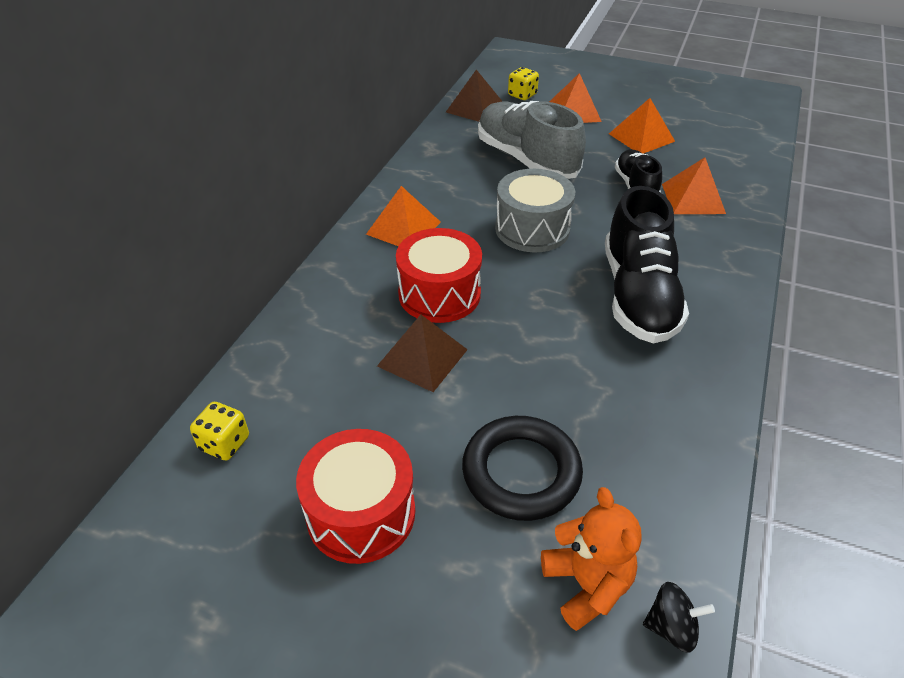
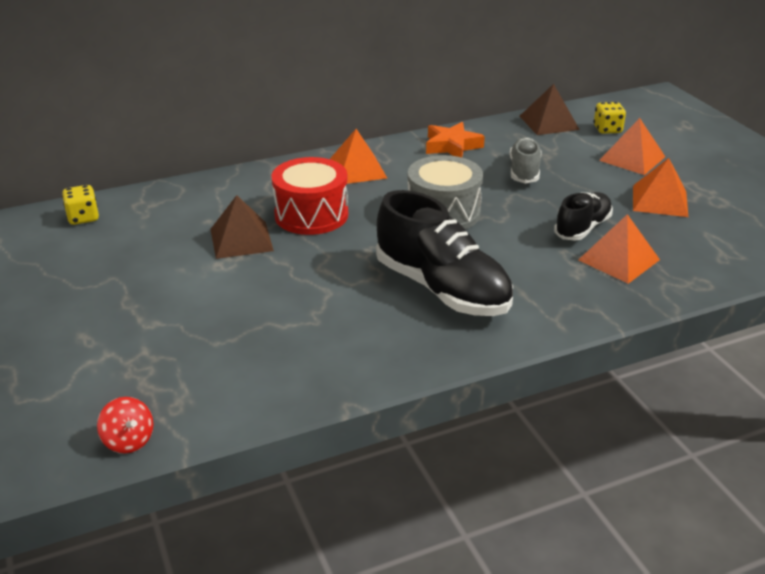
camera: 45 degrees right, 10 degrees down
(361, 513) = (86, 285): red drum -> none
(441, 165) = (452, 146): none -> orange star
(521, 472) = (189, 323): black ring -> none
(526, 159) = (524, 171): grey shoe -> grey shoe, size x0.57
(586, 584) = (125, 391): orange teddy bear -> none
(638, 296) = (442, 289): black shoe -> black shoe turned 90 degrees counterclockwise
(671, 627) = (129, 440): black spinning top -> red spinning top

